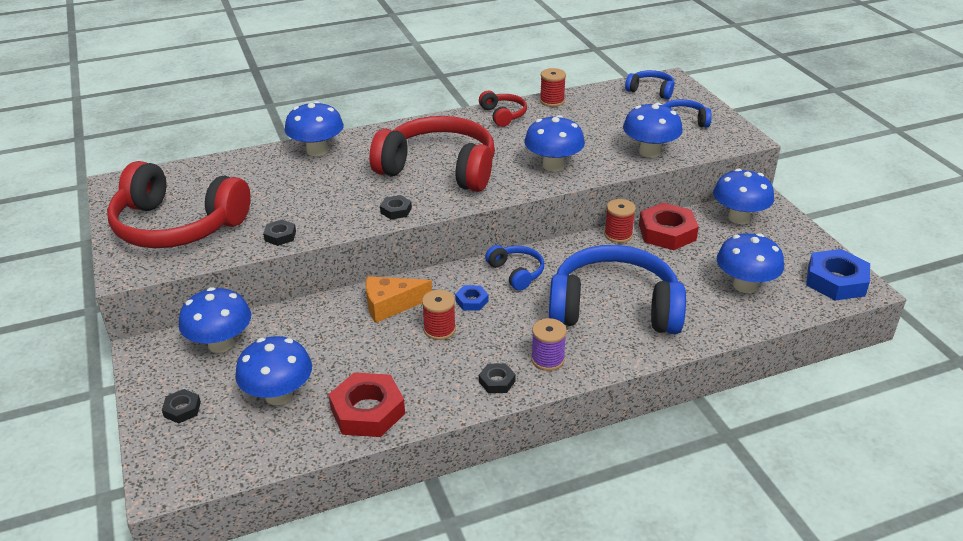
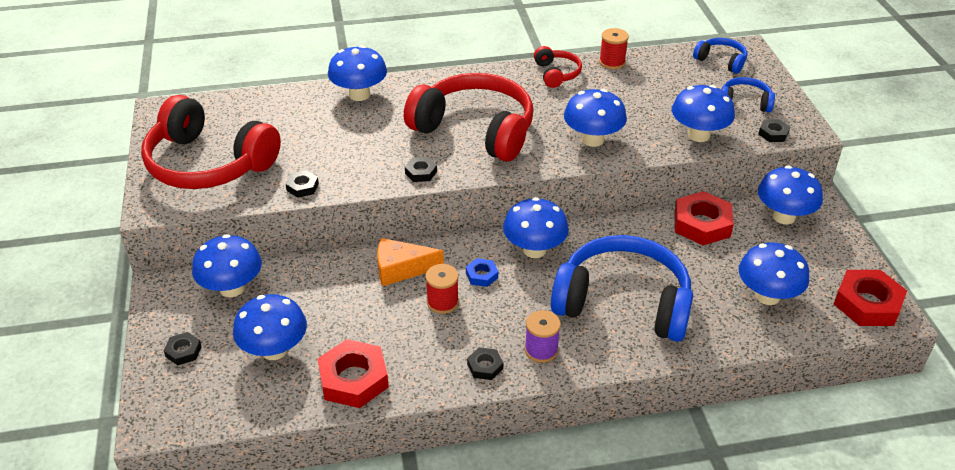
camera: 10 degrees right, 5 degrees up
(516, 272) = (534, 250): blue headphones -> blue mushroom
(618, 235) = (649, 220): red spool -> none
(716, 144) = (773, 133): none -> black nut
(836, 281) = (867, 304): blue nut -> red nut

